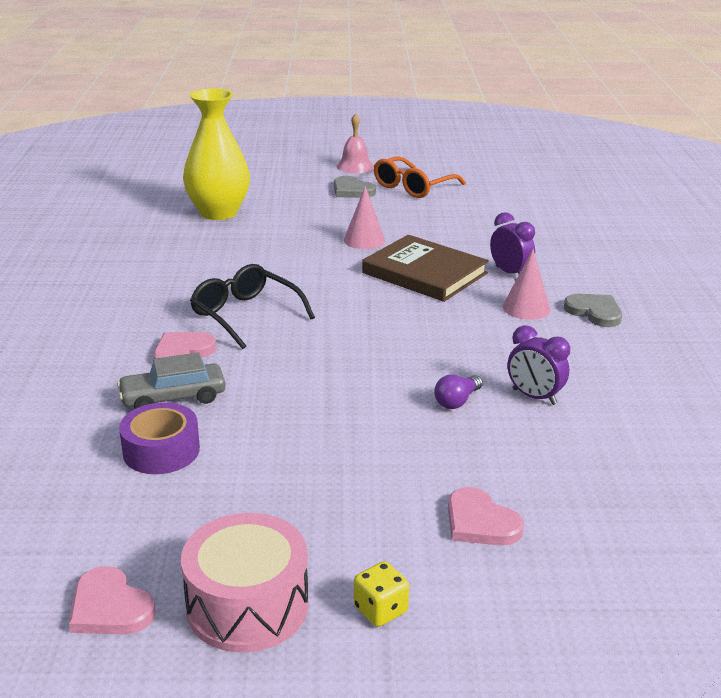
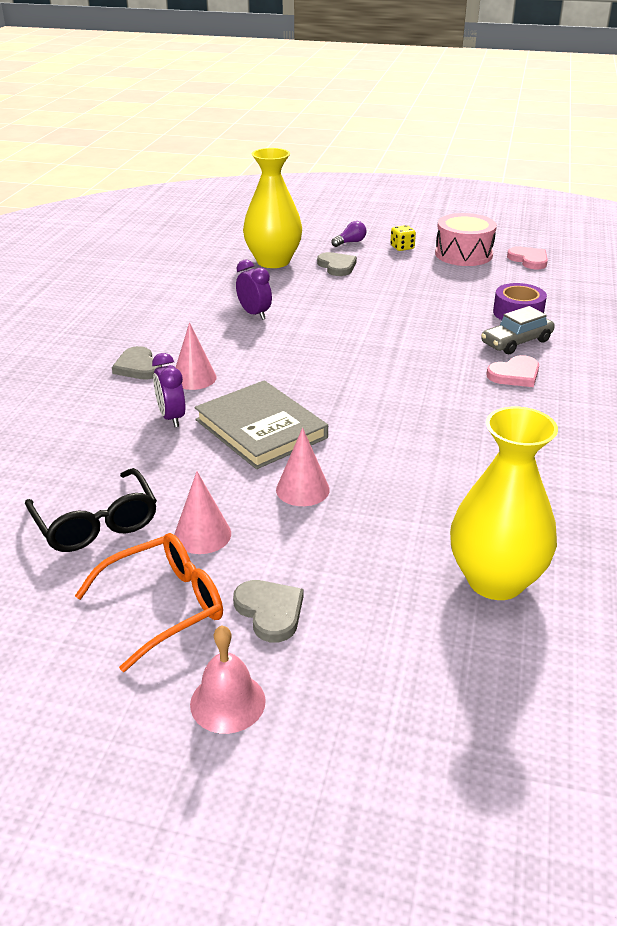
camera: 165 degrees left, 5 degrees up
(173, 397) = (516, 342): grey car -> grey car turned 150 degrees clockwise
(245, 315) = (459, 403): black glasses -> black glasses (96, 523)
(417, 213) = (202, 535): none -> pink cone
(424, 273) = (261, 429): brown book -> grey book
(457, 401) = (310, 317): purple light bulb -> purple light bulb (350, 242)
(480, 522) = (337, 266): pink heart -> grey heart
(599, 518) = (273, 261): none -> yellow vase

